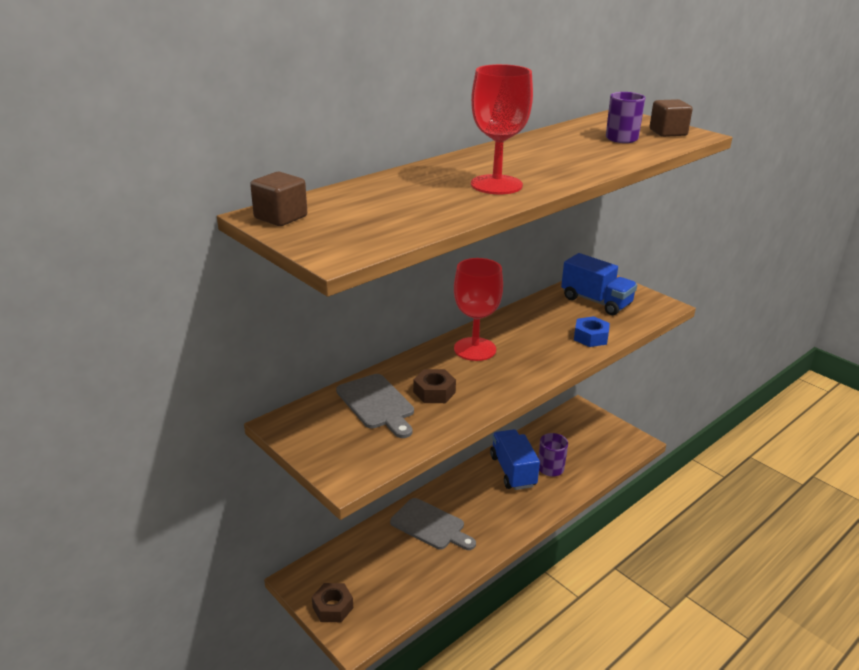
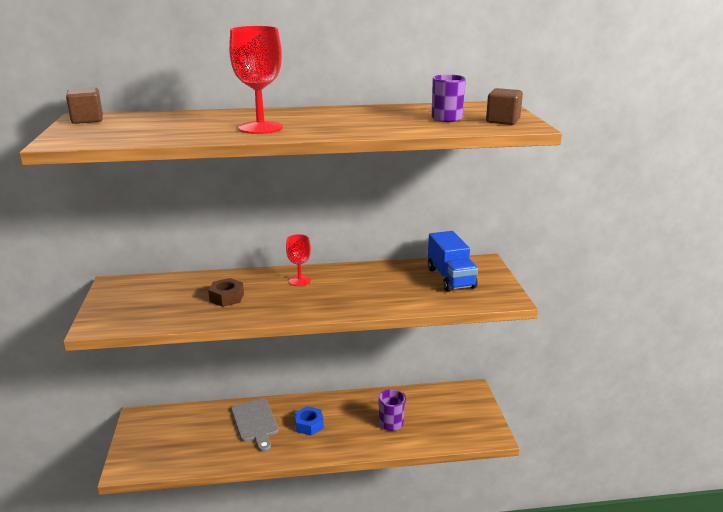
camera: 35 degrees right, 5 degrees down
(333, 607) = (135, 443): brown nut -> none
(377, 404) = (181, 292): grey cutting board -> none
(475, 349) = (299, 281): red goblet -> red goblet, size x0.59
(513, 471) = (359, 412): blue truck -> none
(590, 337) = (401, 301): blue nut -> blue nut (309, 425)

